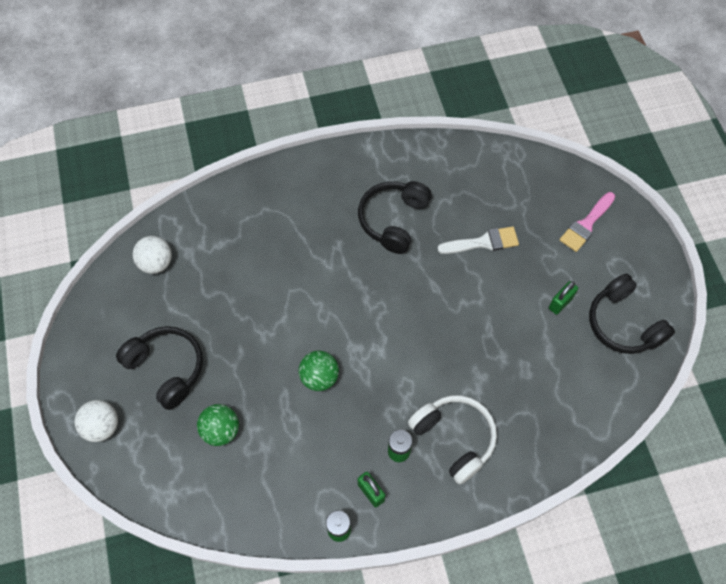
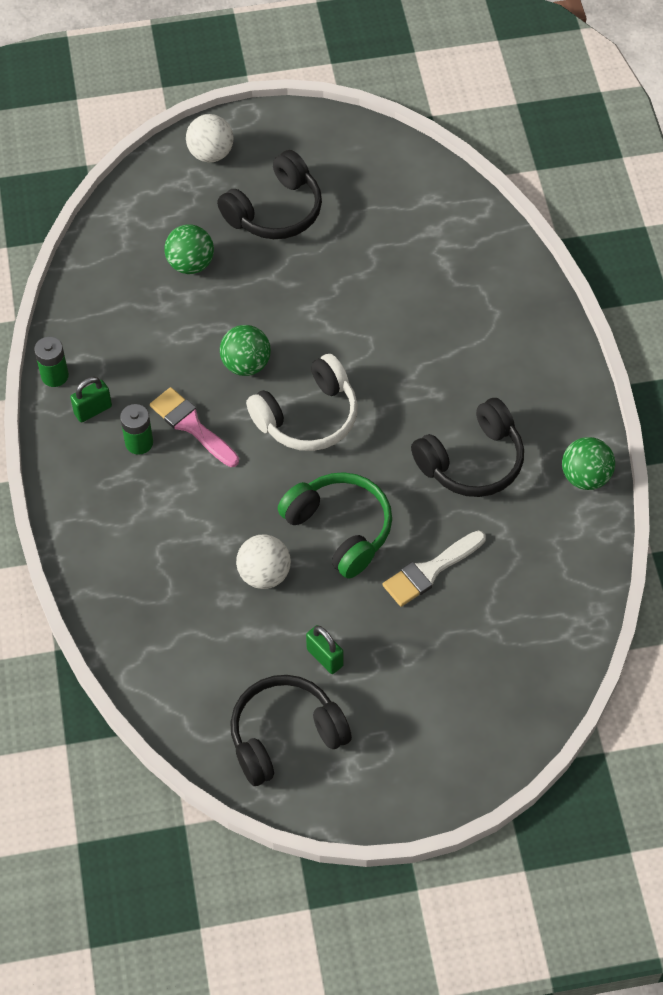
camera: 95 degrees right, 5 degrees down
(156, 263) = (420, 197): white ball -> white ball (264, 574)
(393, 220) = (472, 461): black headphones -> black headphones turned 120 degrees clockwise
(398, 154) = (585, 476): none -> green ball
(454, 438) = (146, 505): white headphones -> white headphones (308, 417)
(458, 300) = (340, 529): none -> green headphones
(483, 242) = (430, 571): white brush -> white brush turned 60 degrees clockwise
(586, 224) = (452, 714): pink brush -> pink brush (191, 425)

